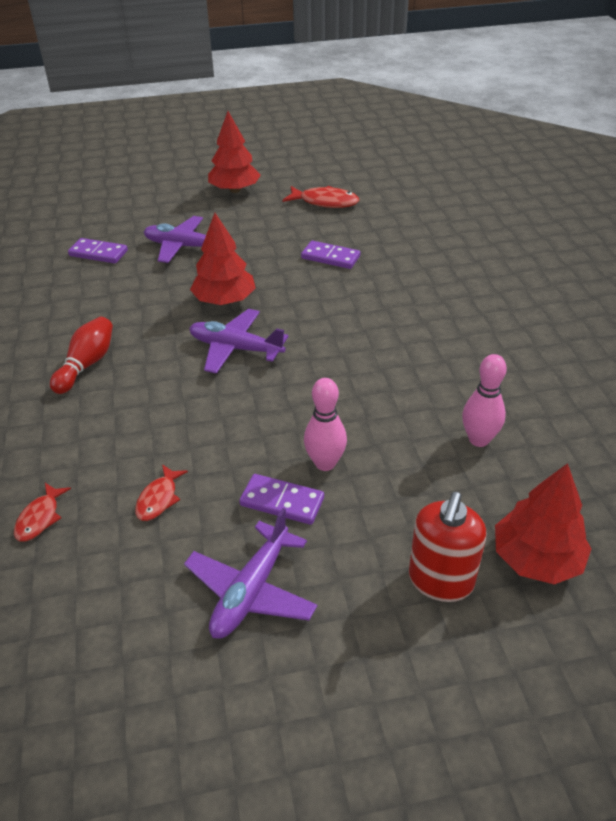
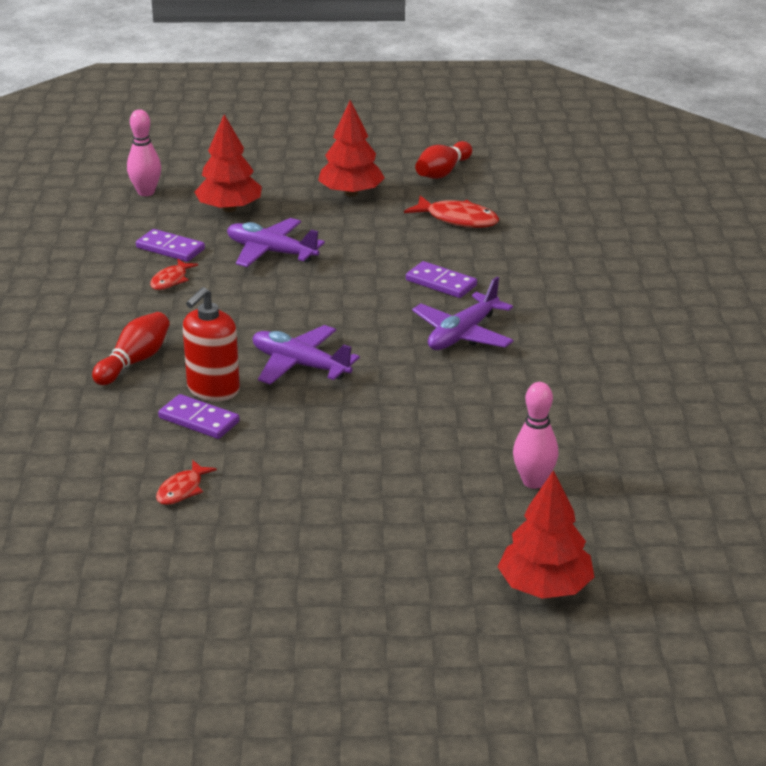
camera: 10 degrees right, 10 degrees down
(40, 518) = (62, 490): red fish -> red fish (171, 280)
(224, 300) = (302, 315): red tree -> red tree (229, 208)
(251, 590) = (252, 573): purple plane -> purple plane (463, 334)
(282, 501) = (305, 508): purple domino -> purple domino (199, 420)
(300, 166) = (442, 172): none -> red bowling pin
(325, 463) = (361, 481): pink bowling pin -> pink bowling pin (146, 192)
(440, 581) = (440, 591): red soap dispenser -> red soap dispenser (213, 390)

